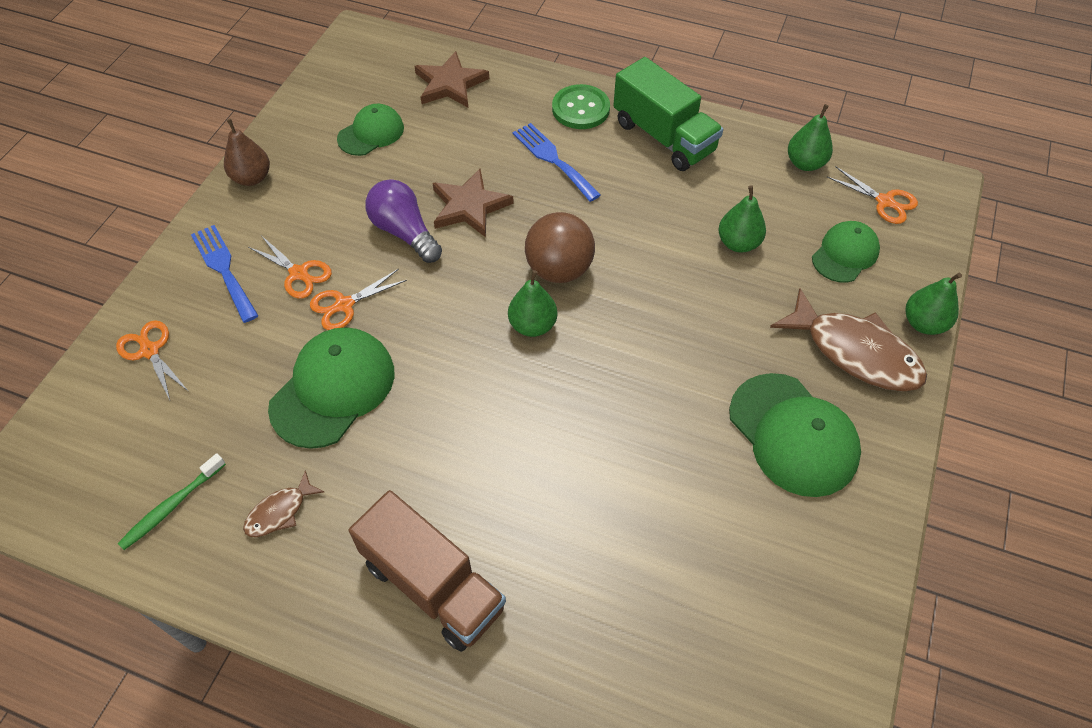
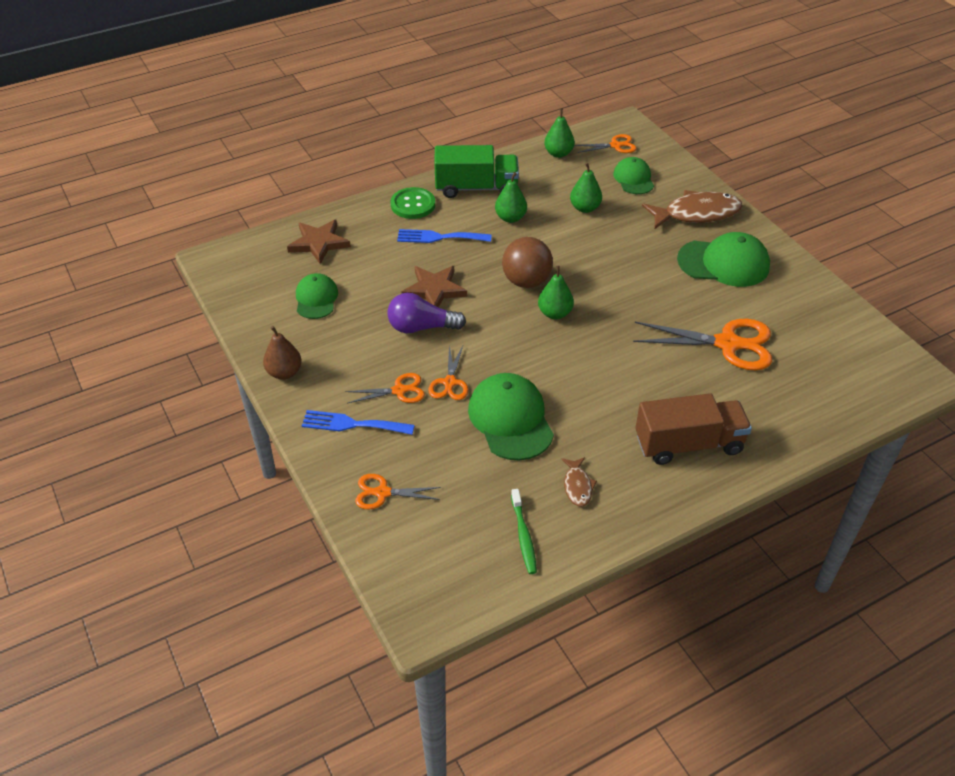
camera: 50 degrees left, 10 degrees down
(646, 525) = (727, 344): none -> orange scissors
(923, 323) = (703, 182): green pear -> green pear (510, 218)

